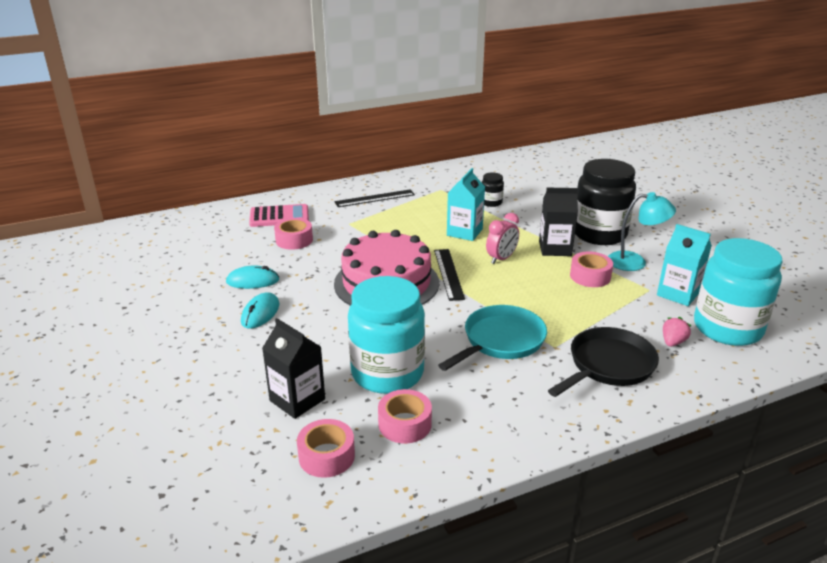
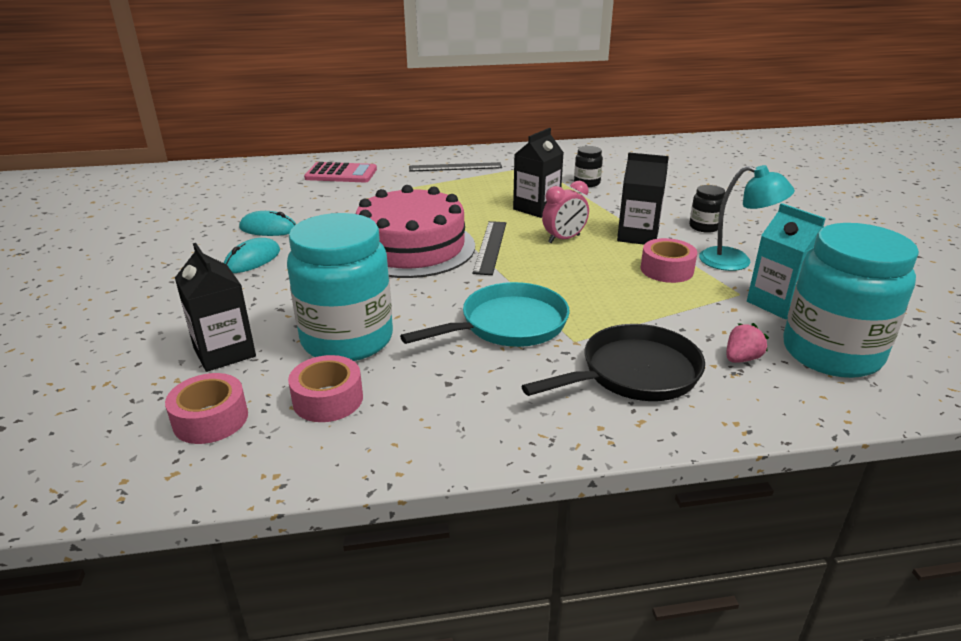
camera: 15 degrees right, 0 degrees up
(294, 240) = (340, 196): pink tape -> none
(464, 232) = (536, 208): turquoise carton -> black carton
(599, 234) = (704, 227): black jar -> black jar, size x0.44

